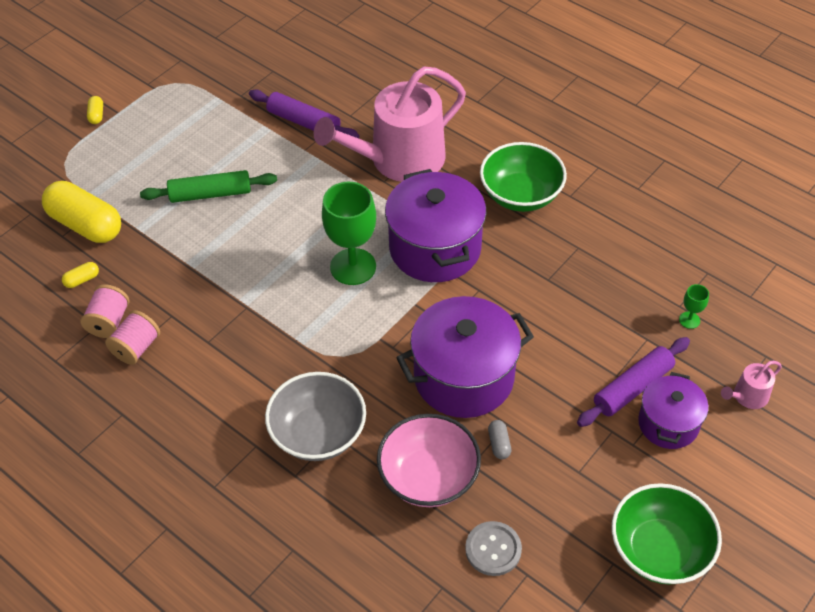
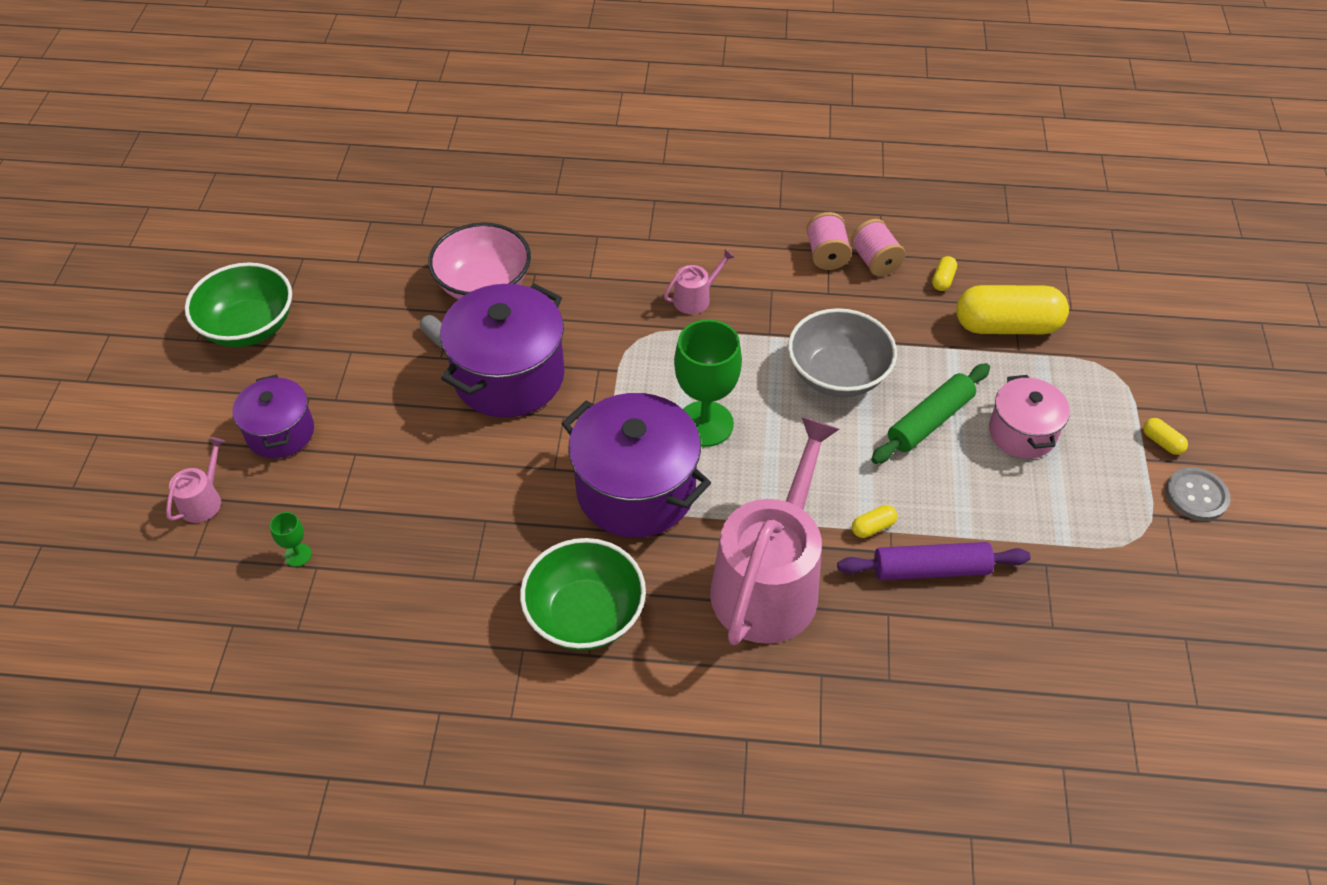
camera: 145 degrees right, 0 degrees up
(165, 159) = (1022, 433): none -> pink pot
(270, 366) = (695, 298): none -> pink watering can
(312, 156) = (873, 527): none -> yellow capsule
(318, 433) = (605, 271): grey bowl -> grey bowl (837, 375)
(493, 549) = (395, 264): grey button -> grey button (1196, 495)
(633, 387) = (332, 449): purple rolling pin -> none

